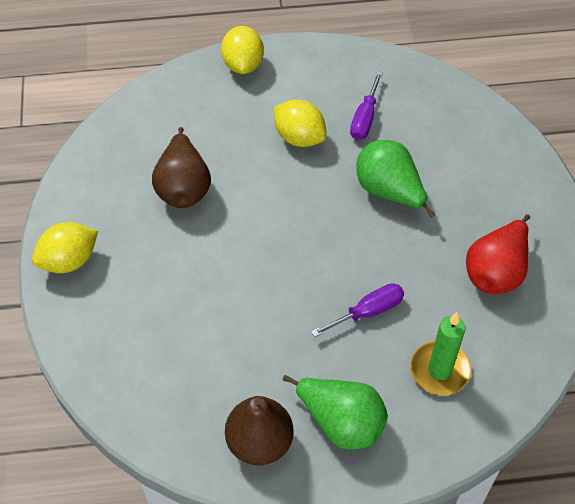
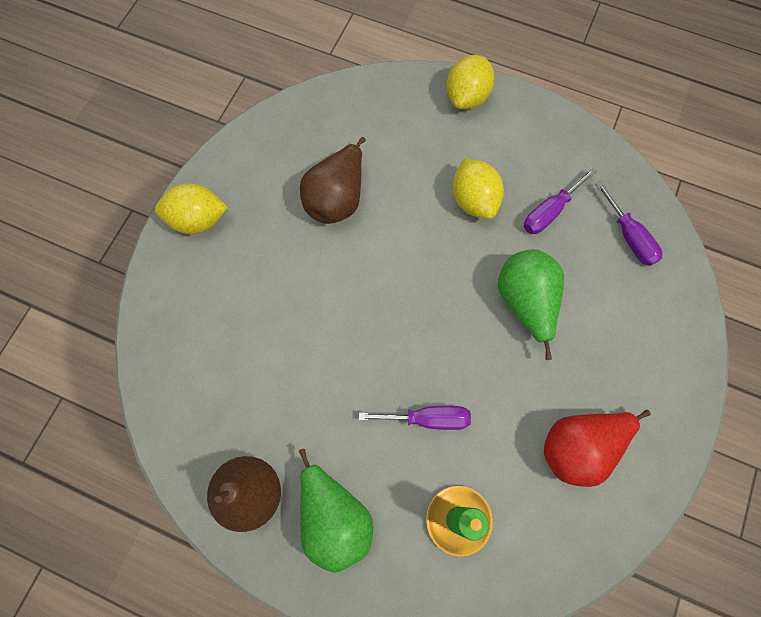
camera: 30 degrees right, 15 degrees up
(436, 109) = (629, 236): none -> purple screwdriver

